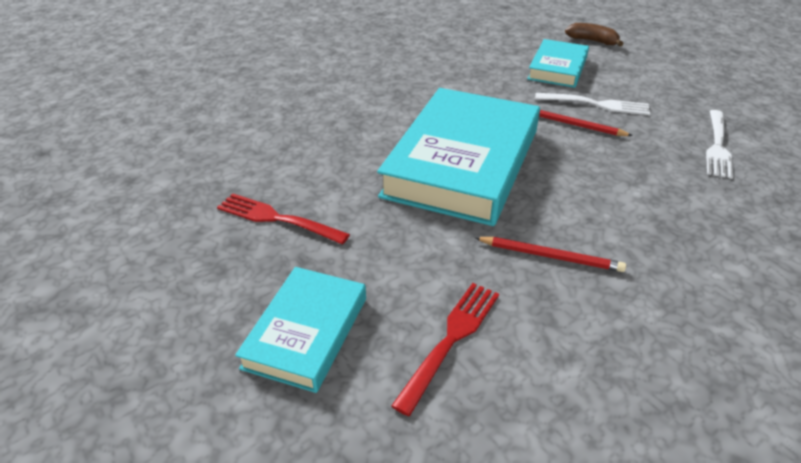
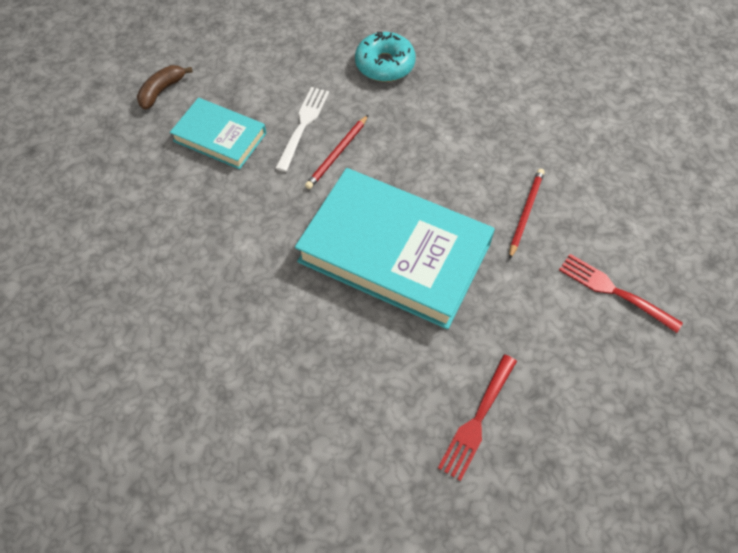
camera: 85 degrees left, 20 degrees up
(306, 332) = (616, 389): turquoise book -> none
(717, 146) = (385, 64): white fork -> turquoise donut

